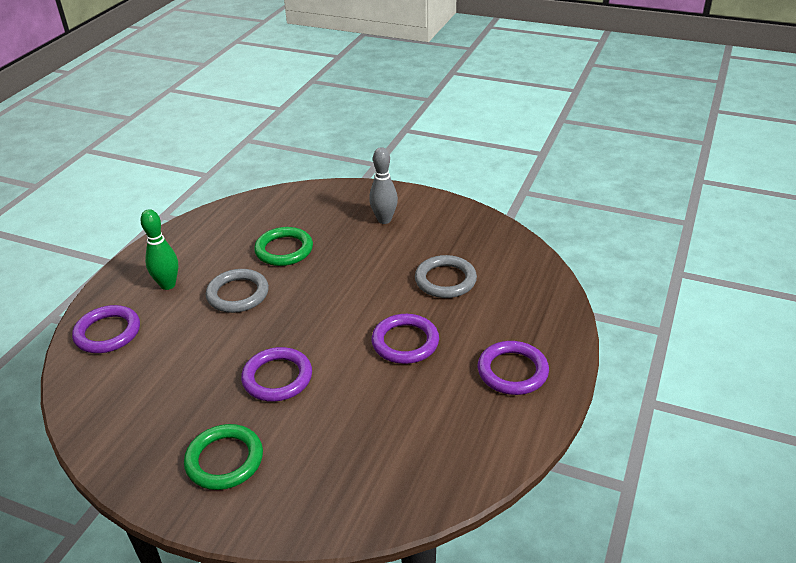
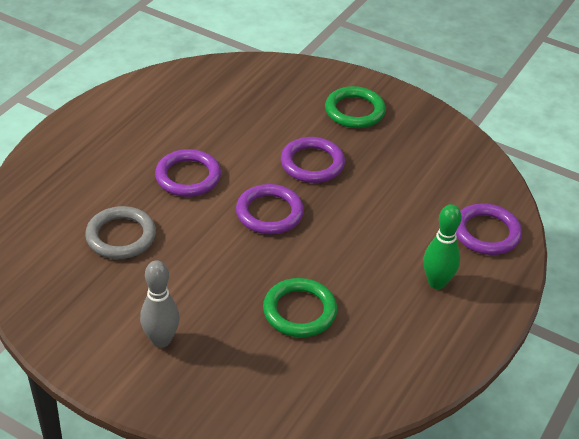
camera: 175 degrees left, 5 degrees up
(238, 294) = (354, 256): grey ring -> none
(512, 371) = (103, 137): purple ring -> purple ring (269, 213)

